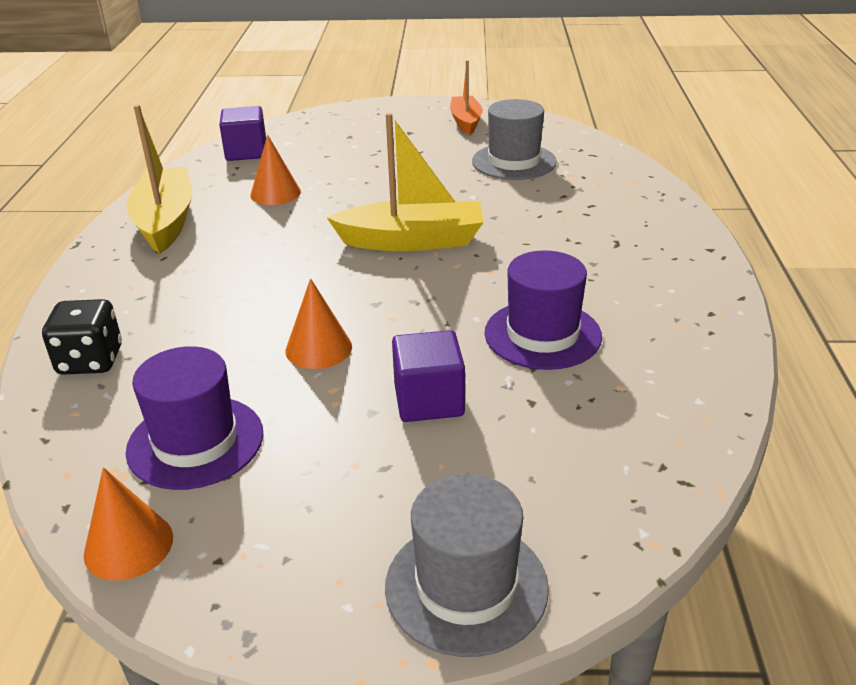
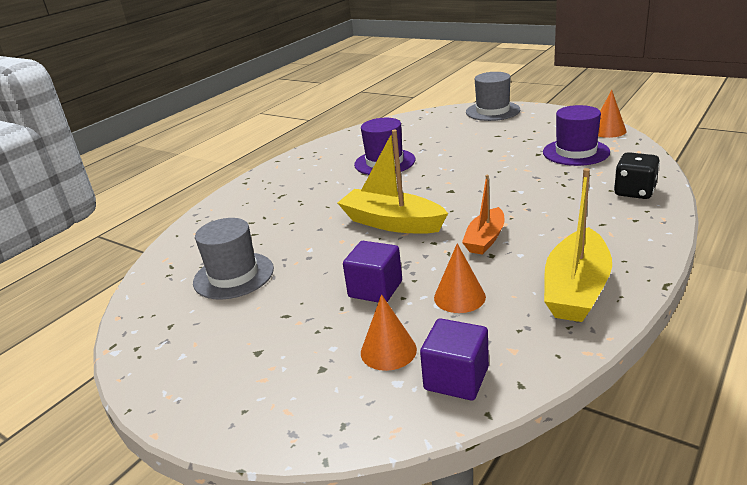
camera: 145 degrees left, 5 degrees down
(318, 348) = (498, 175): orange cone -> orange cone (388, 351)
(429, 400) = (462, 149): purple cube -> purple cube (375, 289)
(466, 122) = (187, 349): orange boat -> orange boat (485, 239)

